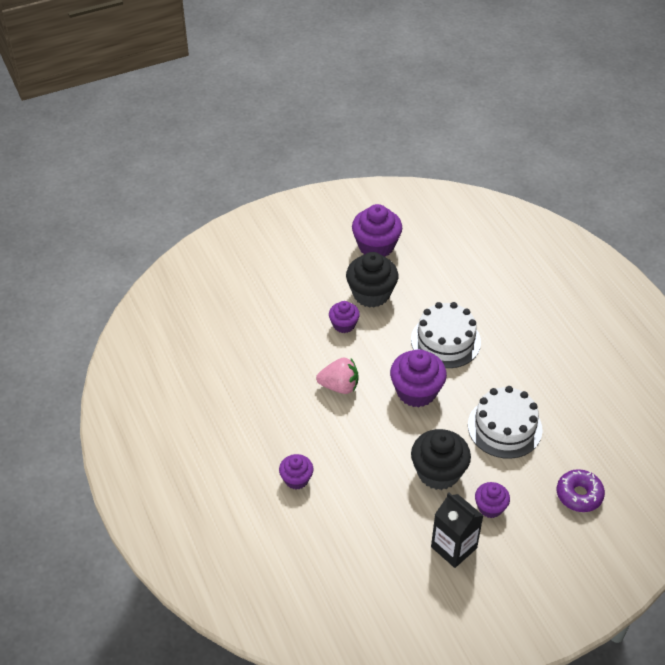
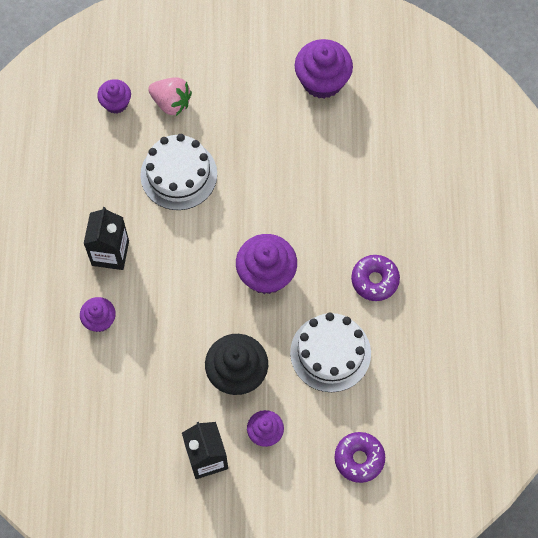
camera: 25 degrees right, 20 degrees up
(276, 426) = (110, 253): none -> black carton
(339, 386) = (194, 235): pink strawberry -> pink strawberry (171, 102)
(344, 325) = (236, 164): purple cupcake -> purple cupcake (116, 103)
(371, 294) = (284, 139): black cupcake -> none
(445, 341) = (329, 227): white cake -> white cake (178, 174)
(505, 363) = (374, 280): none -> purple donut

